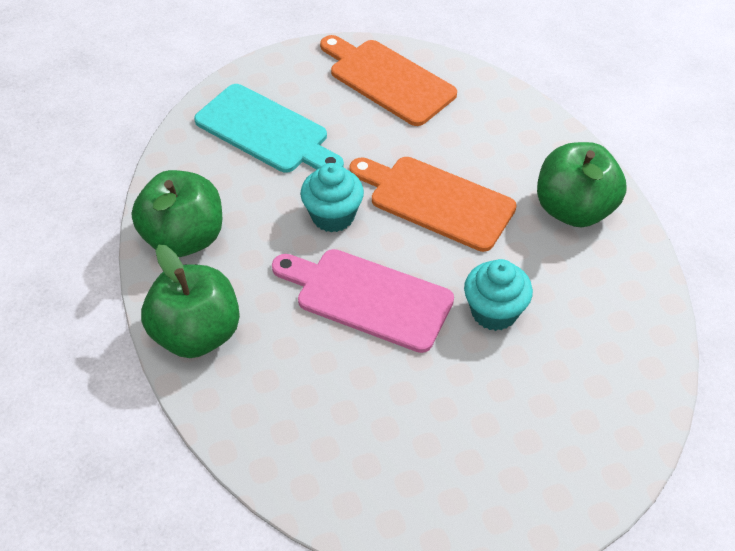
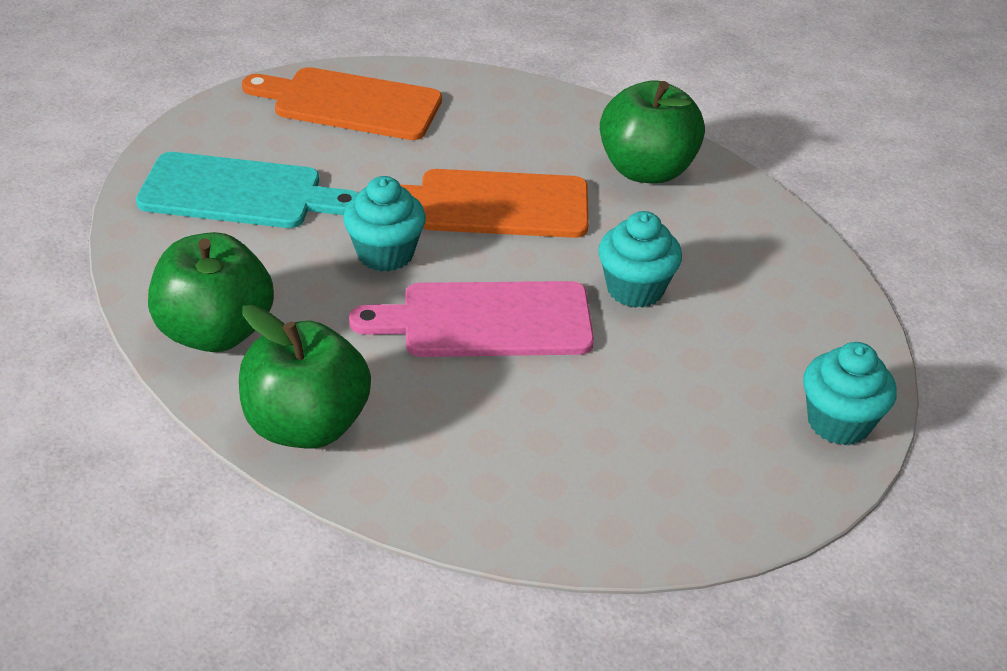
camera: 30 degrees left, 10 degrees down
(575, 490) = (838, 422): none -> turquoise cupcake

